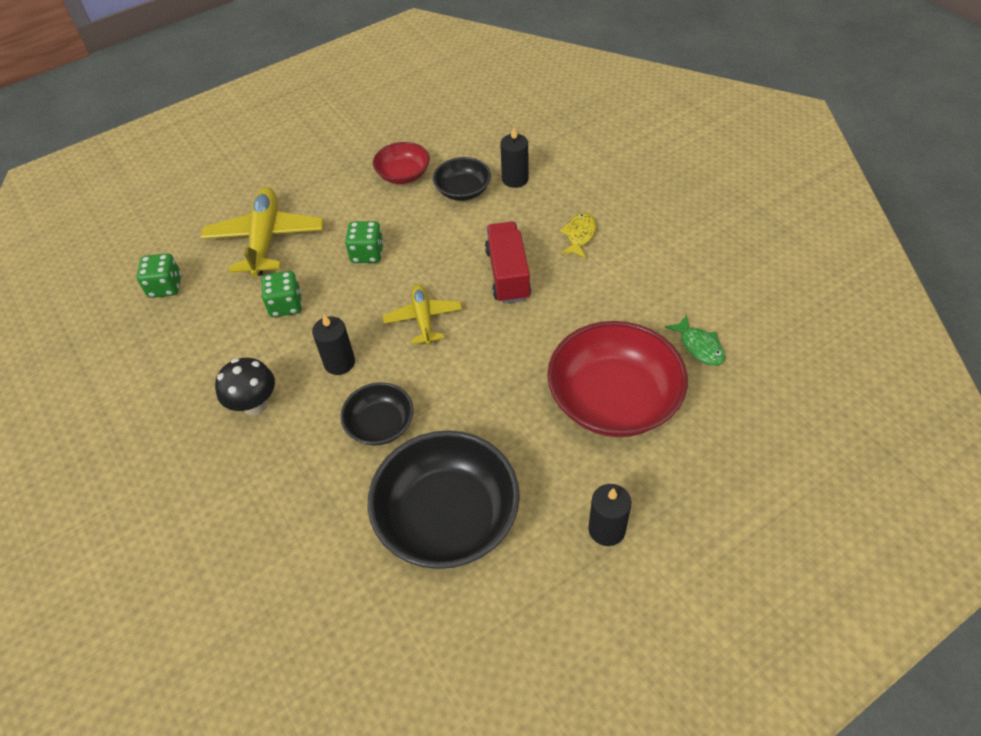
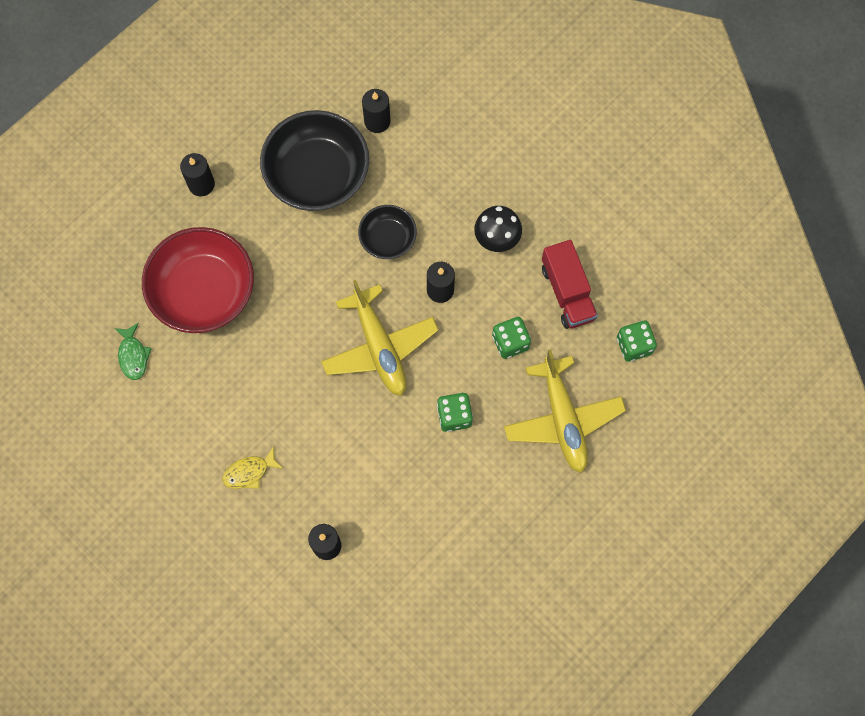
camera: 165 degrees right, 20 degrees up
(347, 578) = (377, 121): none -> black candle
(403, 175) = (449, 535): red bowl -> none
(423, 319) = (379, 347): yellow plane -> yellow plane, size x1.67
(463, 190) = (379, 519): black bowl -> none
(508, 274) = (312, 411): red truck -> red truck (567, 292)
(579, 235) = (249, 472): yellow fish -> yellow fish turned 60 degrees clockwise
(699, 346) = (133, 355): green fish -> green fish turned 150 degrees counterclockwise

